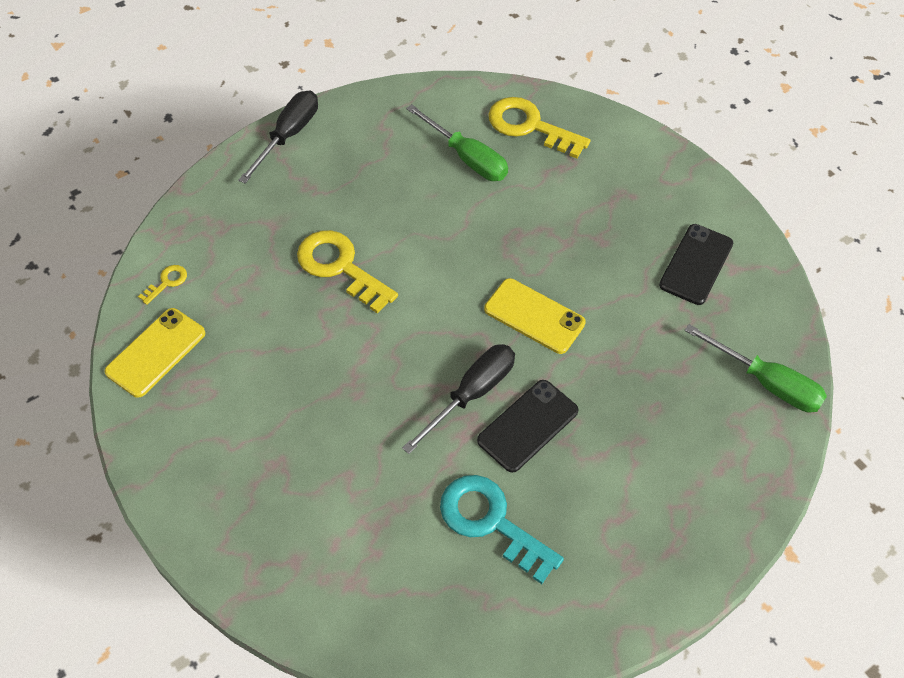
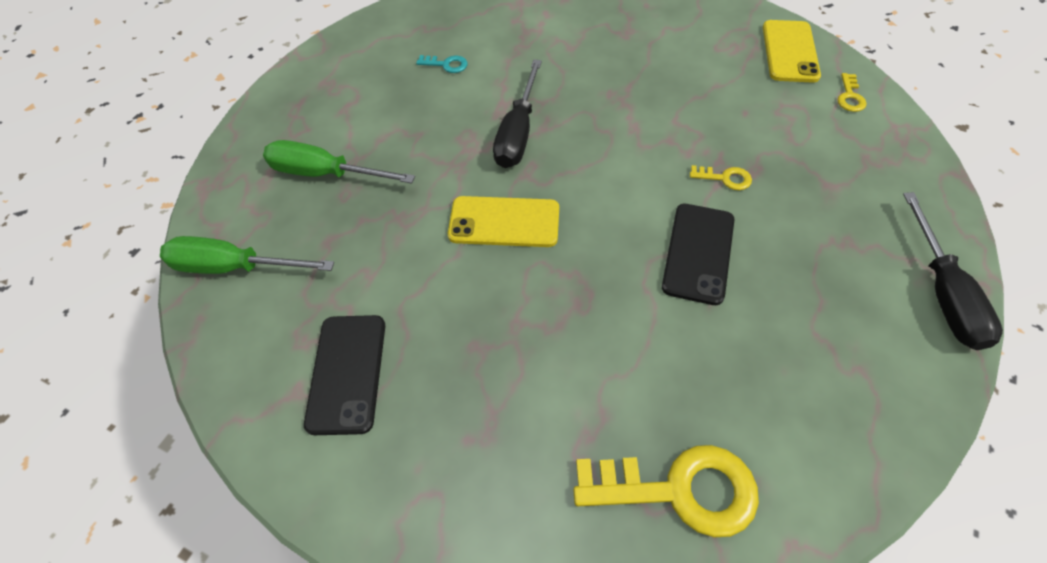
camera: 155 degrees right, 0 degrees up
(340, 267) = (725, 178): yellow key -> yellow key, size x0.45
(467, 158) = (717, 380): green screwdriver -> green screwdriver (325, 174)
(491, 522) = (446, 64): turquoise key -> turquoise key, size x0.45
(527, 425) = (455, 132): black phone -> black phone (698, 253)

